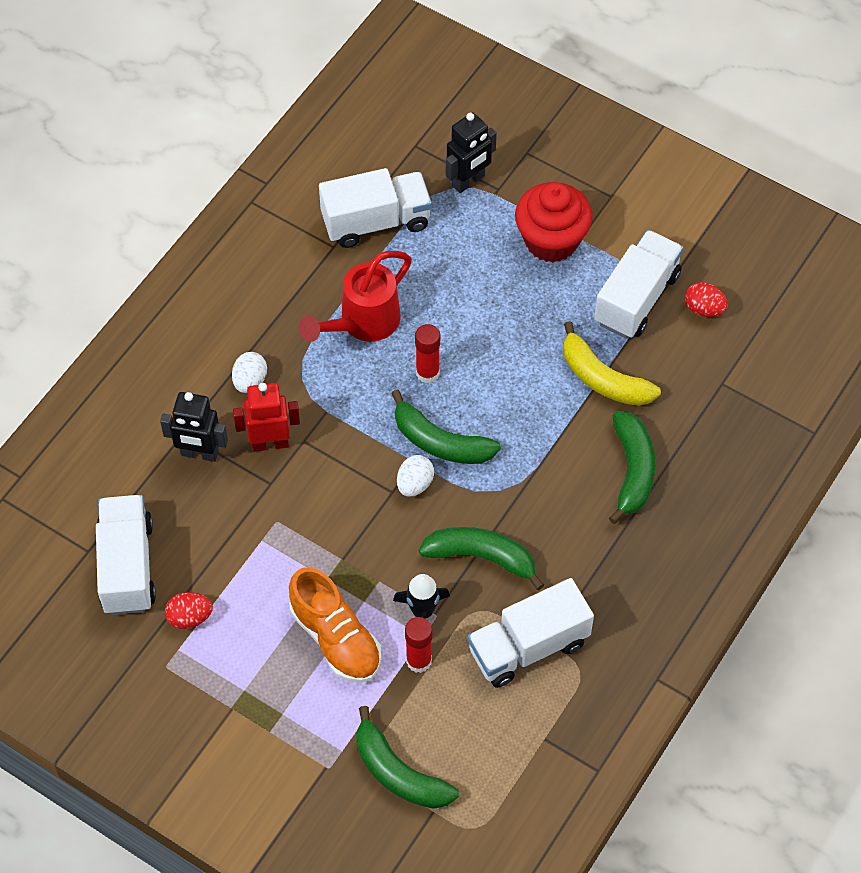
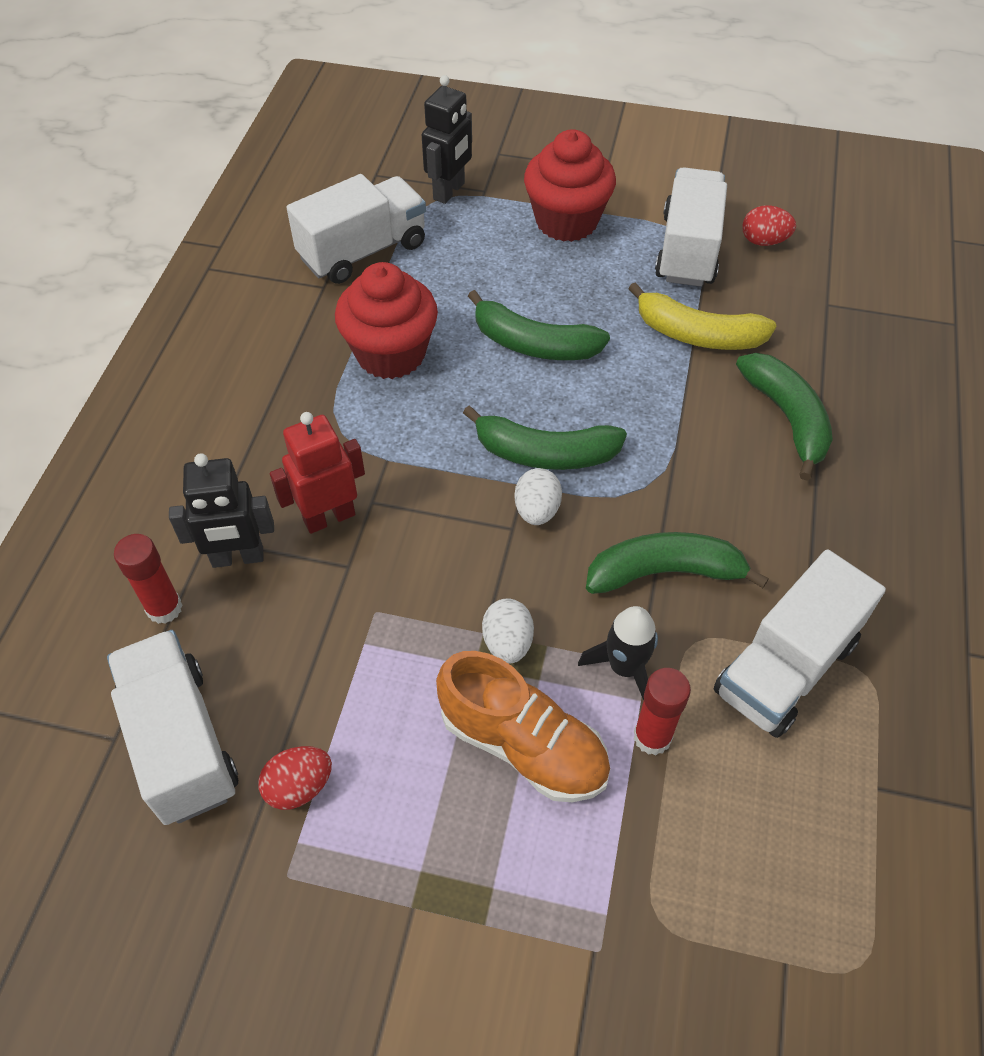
camera: 20 degrees left, 5 degrees down
(250, 381) = (275, 453): white egg -> white egg (507, 643)
(362, 324) = (391, 354): red watering can -> red cupcake
(398, 772) = (705, 918): green banana -> green banana (533, 344)
(427, 373) = (493, 383): red glue stick -> red glue stick (164, 608)

